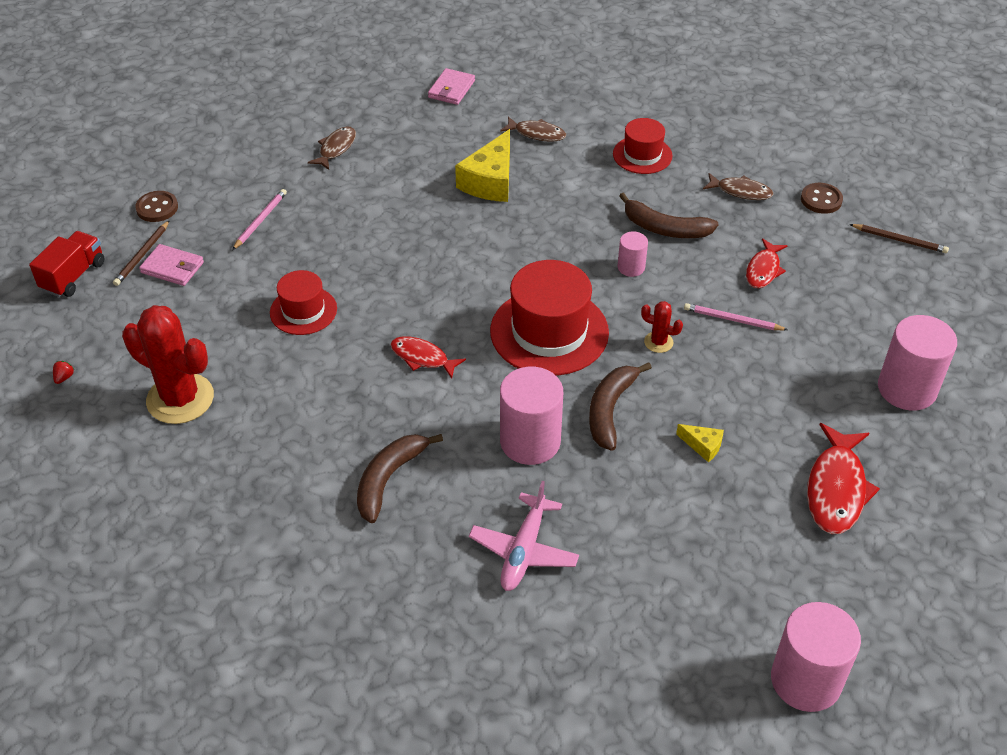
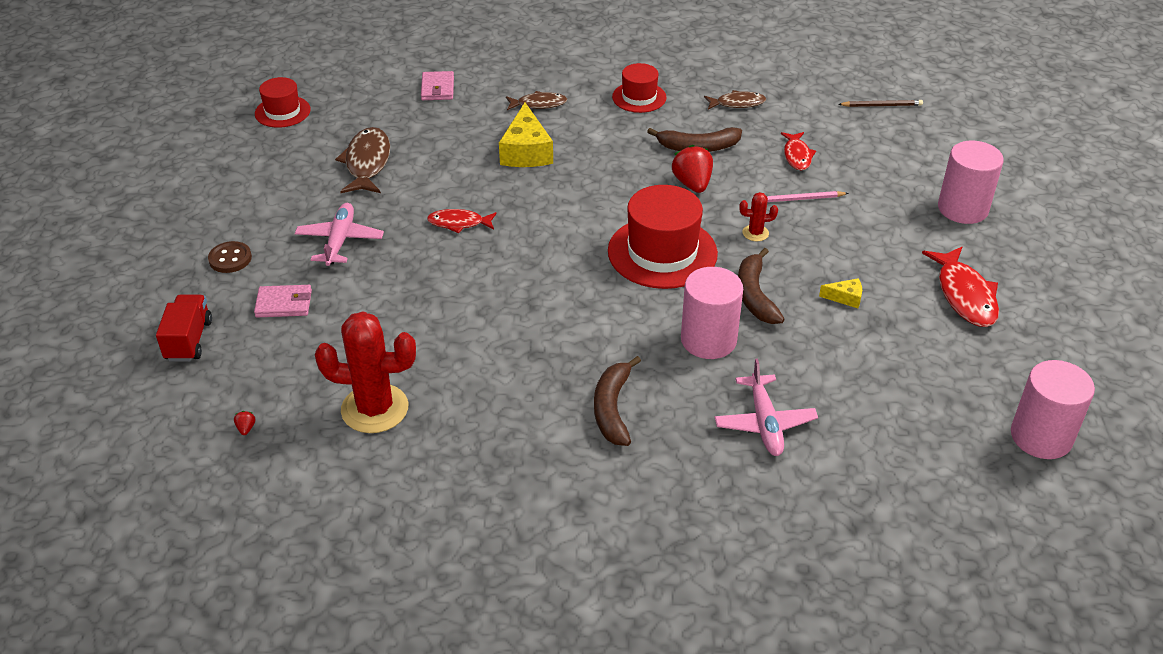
camera: 25 degrees left, 5 degrees down
(142, 255) = (245, 302): brown pencil -> none
(260, 220) = (340, 240): pink pencil -> pink plane
(303, 311) = (436, 301): red hat -> red hat (282, 112)
(336, 148) = (367, 163): brown fish -> brown fish, size x1.62
(422, 358) = (570, 305): red fish -> red fish (459, 223)
(631, 267) = (692, 184): pink cylinder -> red strawberry
(821, 200) = (803, 93): brown button -> none

